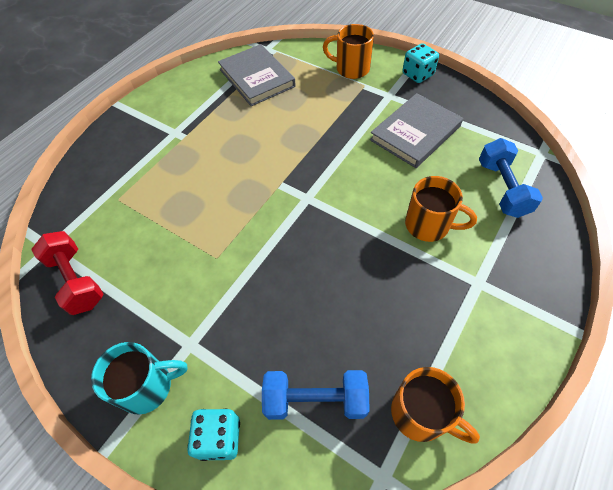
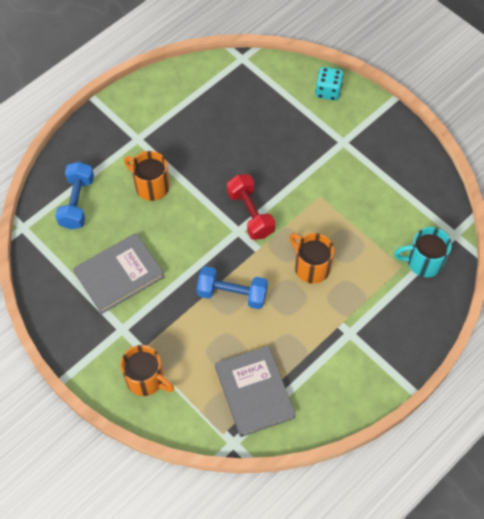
camera: 170 degrees left, 5 degrees up
(77, 280) = (426, 201): red dumbbell -> red dumbbell (250, 214)
(148, 386) = (370, 124): turquoise mug -> turquoise mug (423, 262)
(315, 399) = (268, 97): blue dumbbell -> blue dumbbell (232, 294)
(417, 74) = (79, 351): turquoise dice -> none
(421, 414) = (210, 79): orange mug -> orange mug (311, 266)

